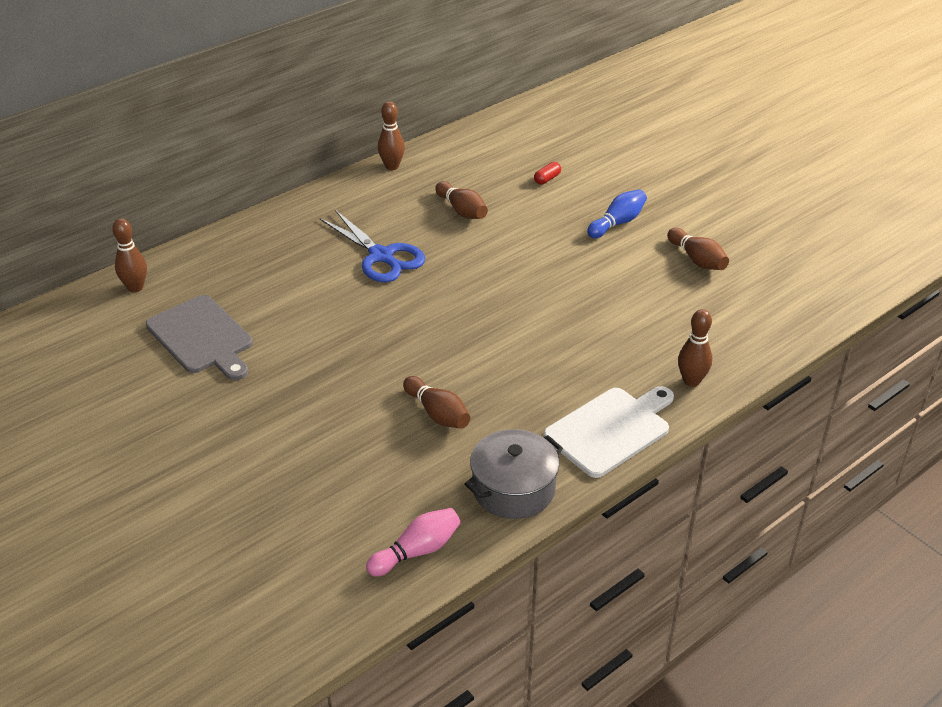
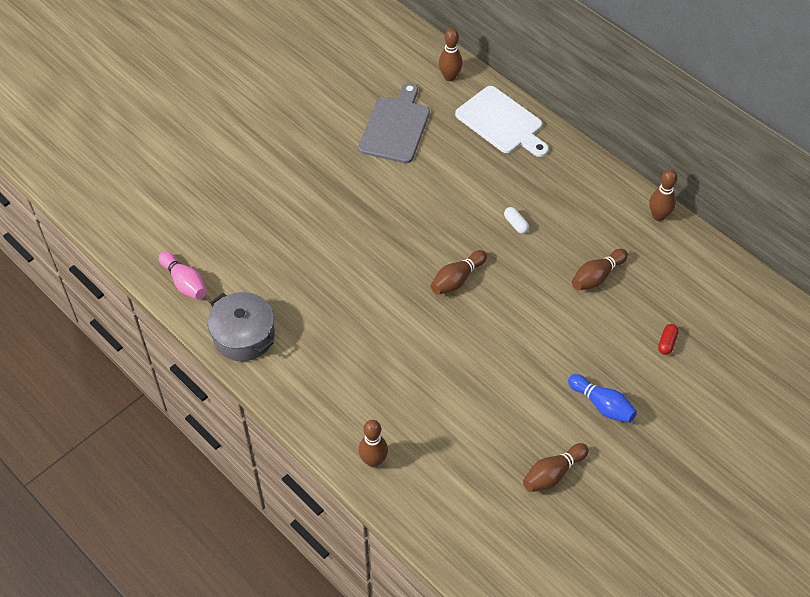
camera: 85 degrees right, 15 degrees up
(202, 337) = (395, 127): grey cutting board -> grey cutting board turned 150 degrees clockwise
(381, 256) = (516, 224): blue scissors -> white capsule
(437, 413) = (321, 282): brown bowling pin -> brown bowling pin (457, 279)
(547, 179) = (667, 343): red capsule -> red capsule turned 75 degrees clockwise
(611, 430) = (310, 399): white cutting board -> white cutting board (501, 122)

